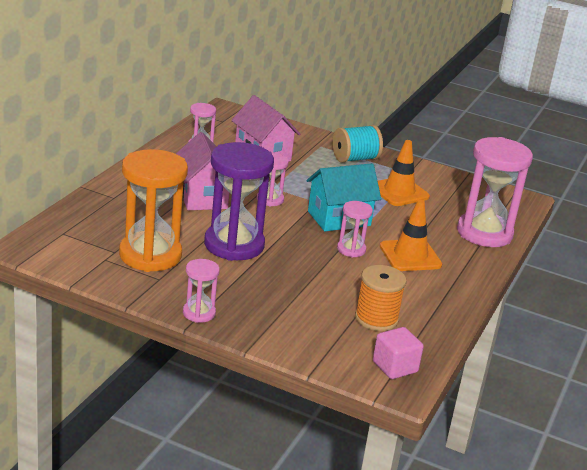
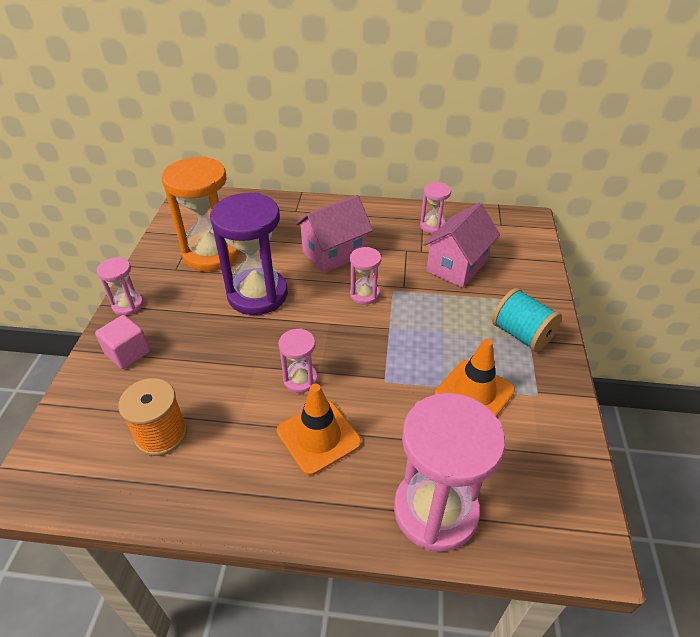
camera: 75 degrees right, 15 degrees up
(339, 218) = (363, 354): turquoise house -> none
(395, 367) = (66, 472): pink cube -> pink cube (127, 353)

